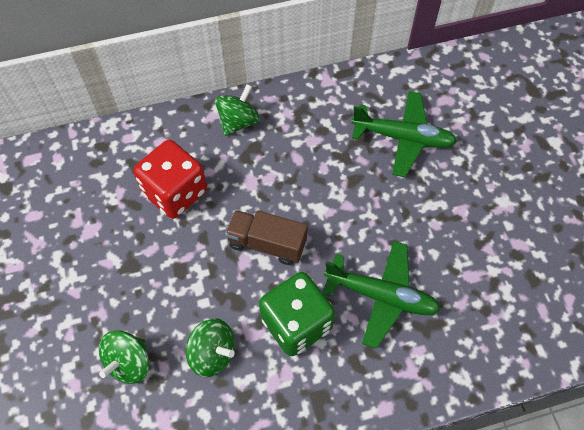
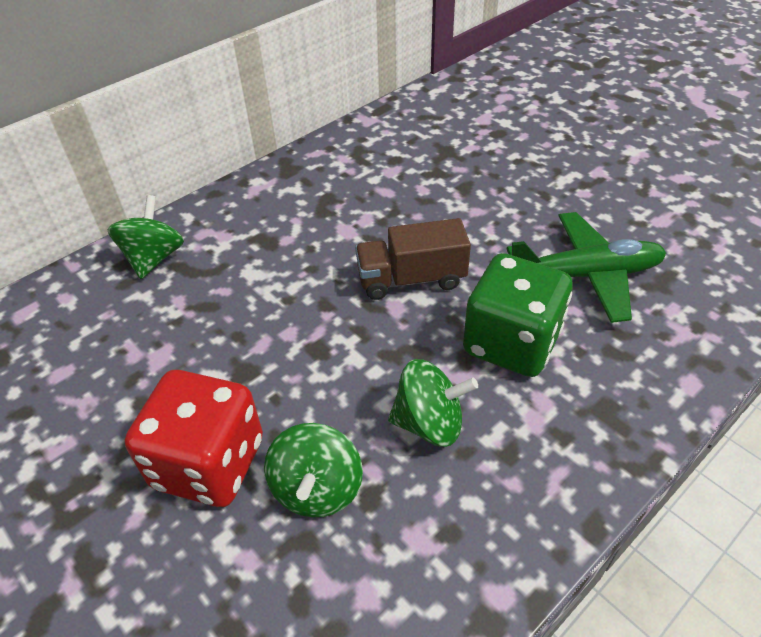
camera: 25 degrees left, 15 degrees down
(175, 192) = (256, 274): red dice -> red dice (209, 463)
(238, 122) = (291, 183): green spinning top -> green spinning top (154, 258)
(403, 138) = (487, 137): green plane -> none

